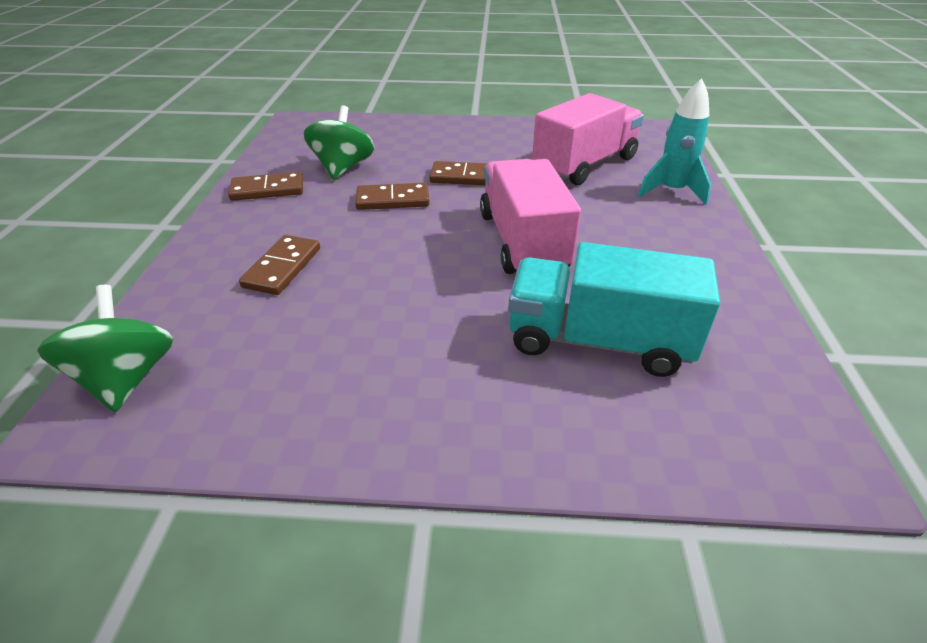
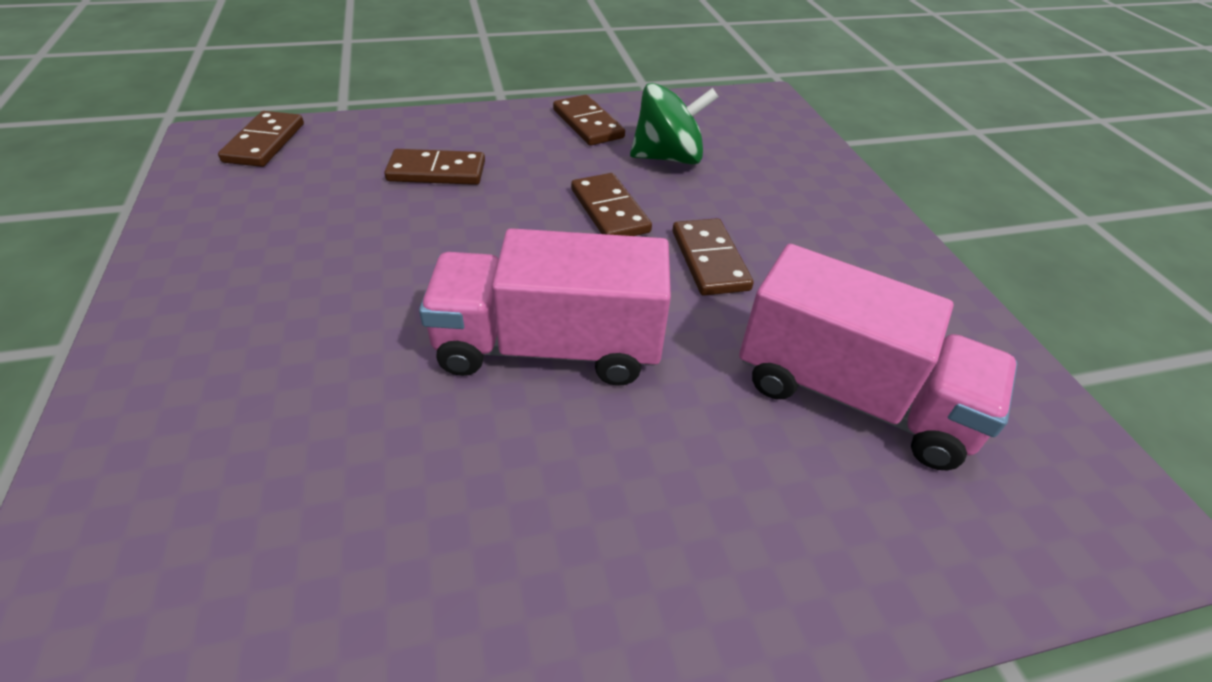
camera: 70 degrees right, 5 degrees up
(127, 378) = (264, 143): green spinning top -> brown domino
(522, 242) = (549, 347): pink truck -> pink truck turned 150 degrees counterclockwise
(598, 341) = (313, 459): turquoise truck -> none
(671, 191) = (832, 552): turquoise rocket -> none

